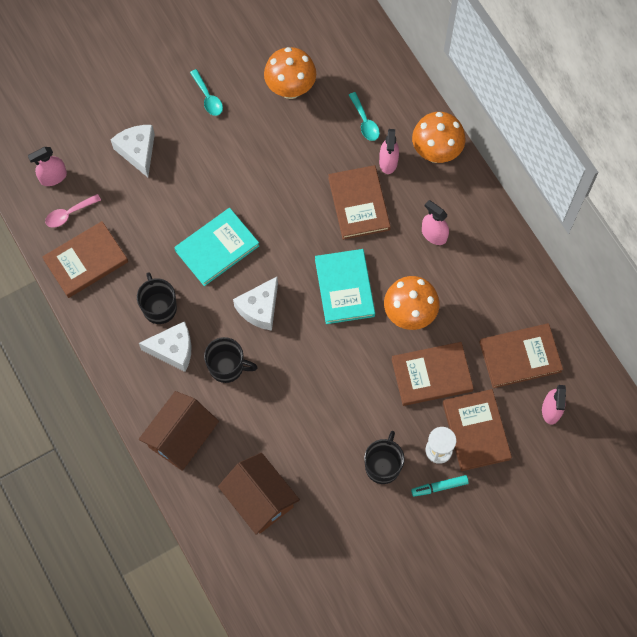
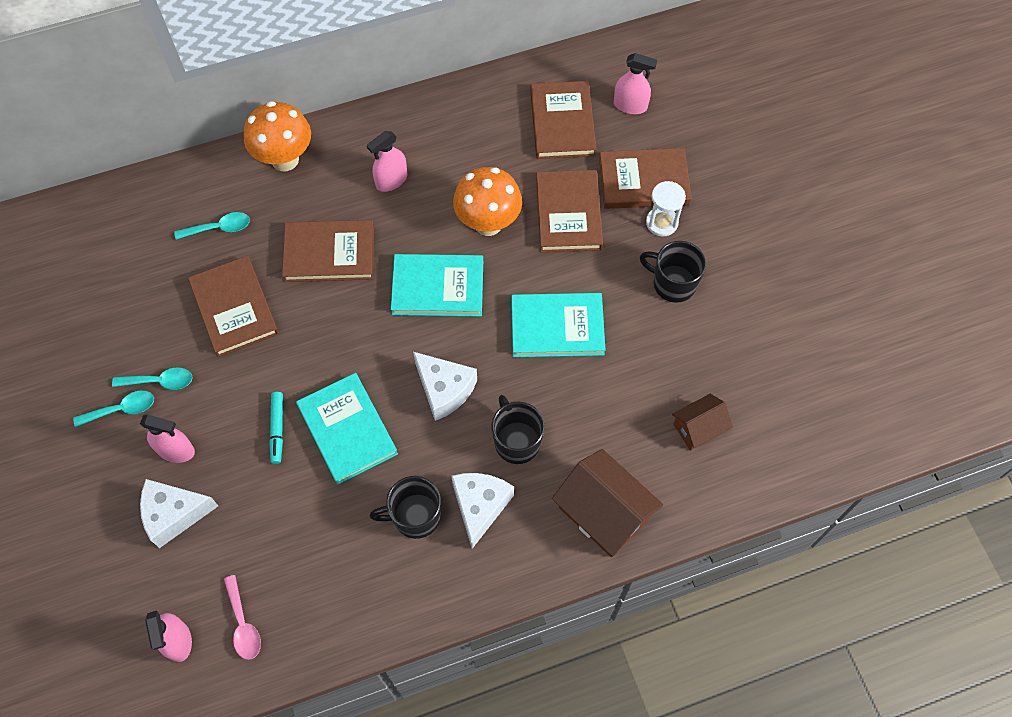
camera: 80 degrees left, 5 degrees down
(86, 261) = (323, 608): brown book -> brown book (234, 308)
(227, 367) = (516, 441): black mug -> black mug turned 45 degrees counterclockwise
(233, 116) = (160, 381): none -> turquoise spoon
(260, 499) = (698, 428): brown house -> brown house, size x0.58
(290, 89) = (144, 305): orange mushroom -> none
(327, 381) = (557, 327): none -> turquoise book
(388, 162) = (282, 212): pink spray bottle -> pink spray bottle (176, 450)
(439, 487) = (706, 229): turquoise marker -> turquoise marker (277, 429)

